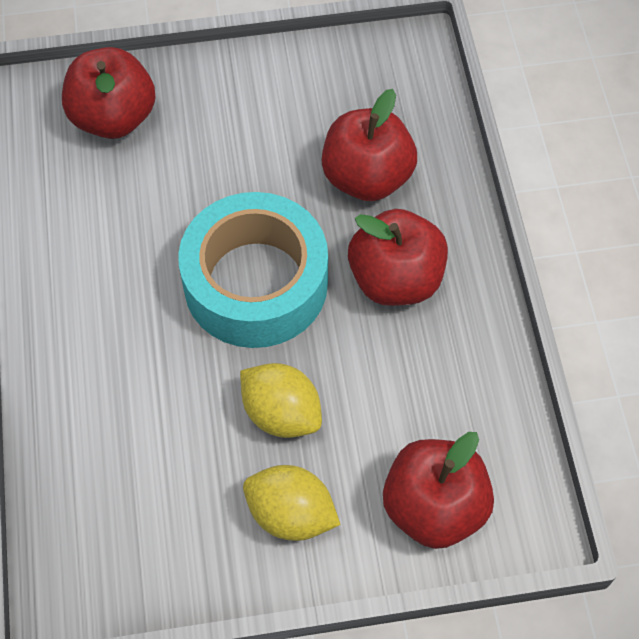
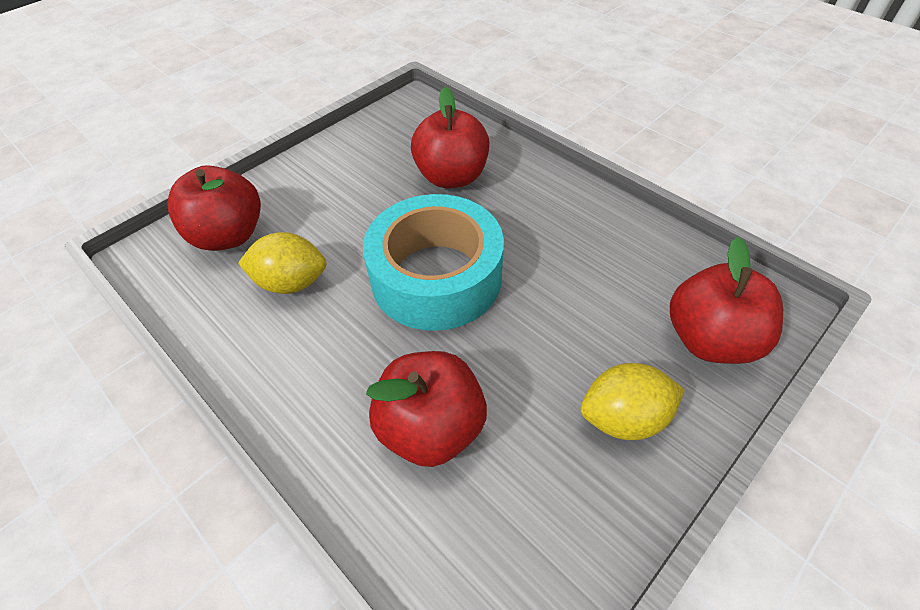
camera: 35 degrees left, 10 degrees down
(281, 413) = (541, 350): yellow lemon -> yellow lemon (291, 282)
(395, 279) = (530, 220): red apple -> red apple (431, 427)

